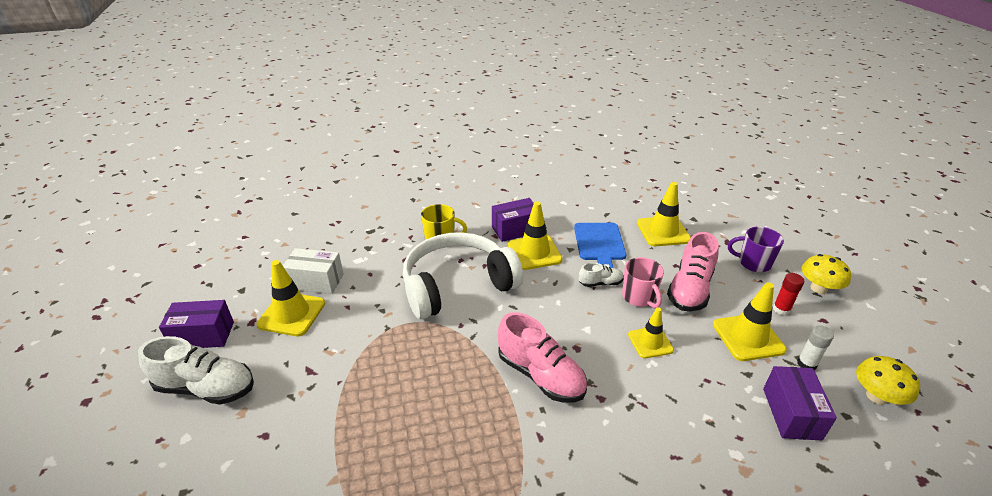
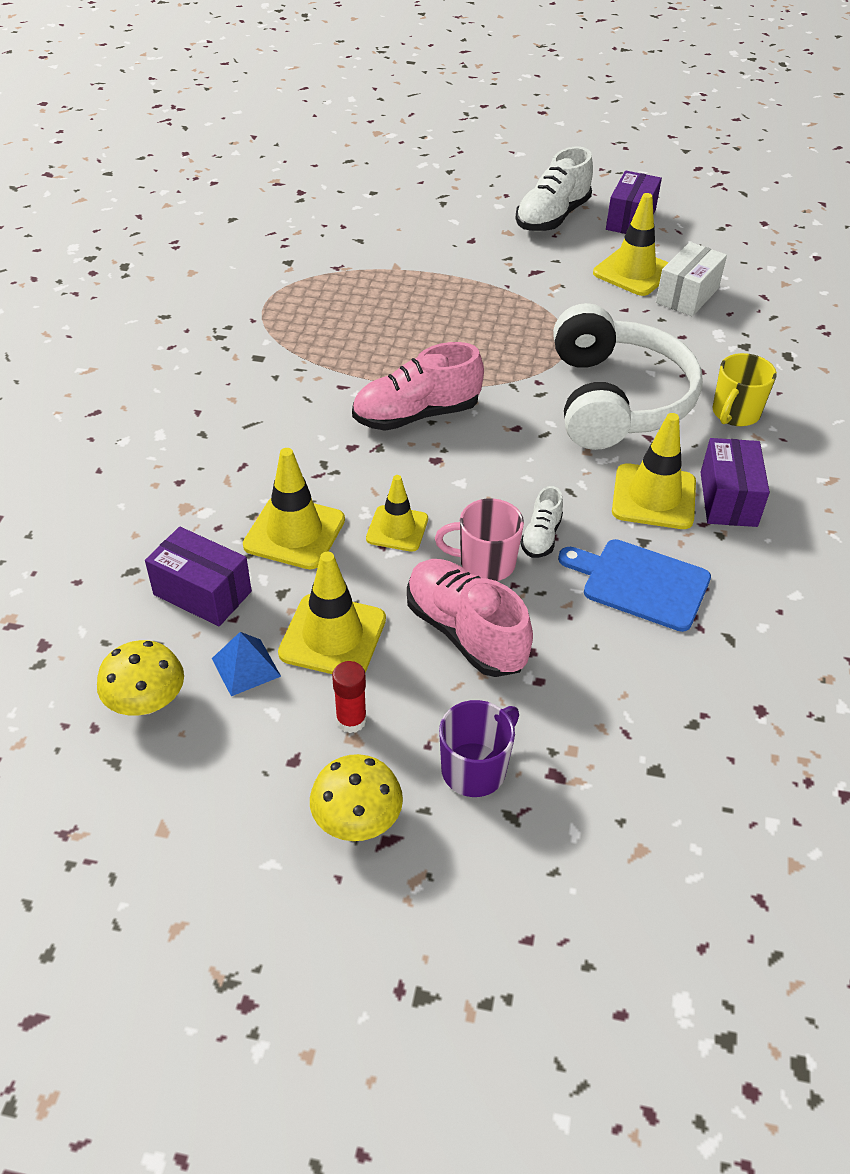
camera: 115 degrees right, 10 degrees up
(663, 231) = (635, 691): yellow traffic cone -> yellow traffic cone (294, 533)
(806, 364) = (246, 667): white glue stick -> blue pyramid

